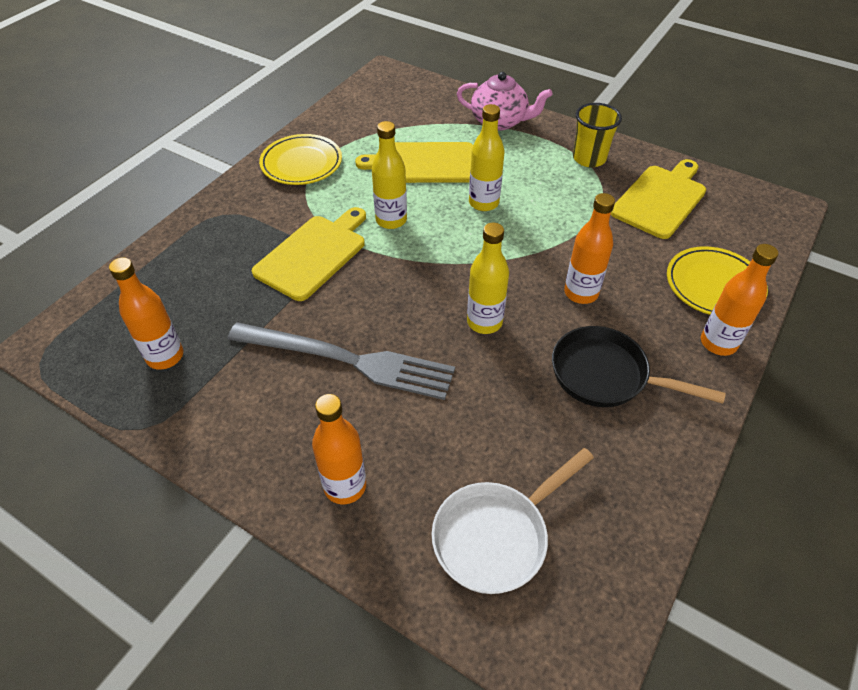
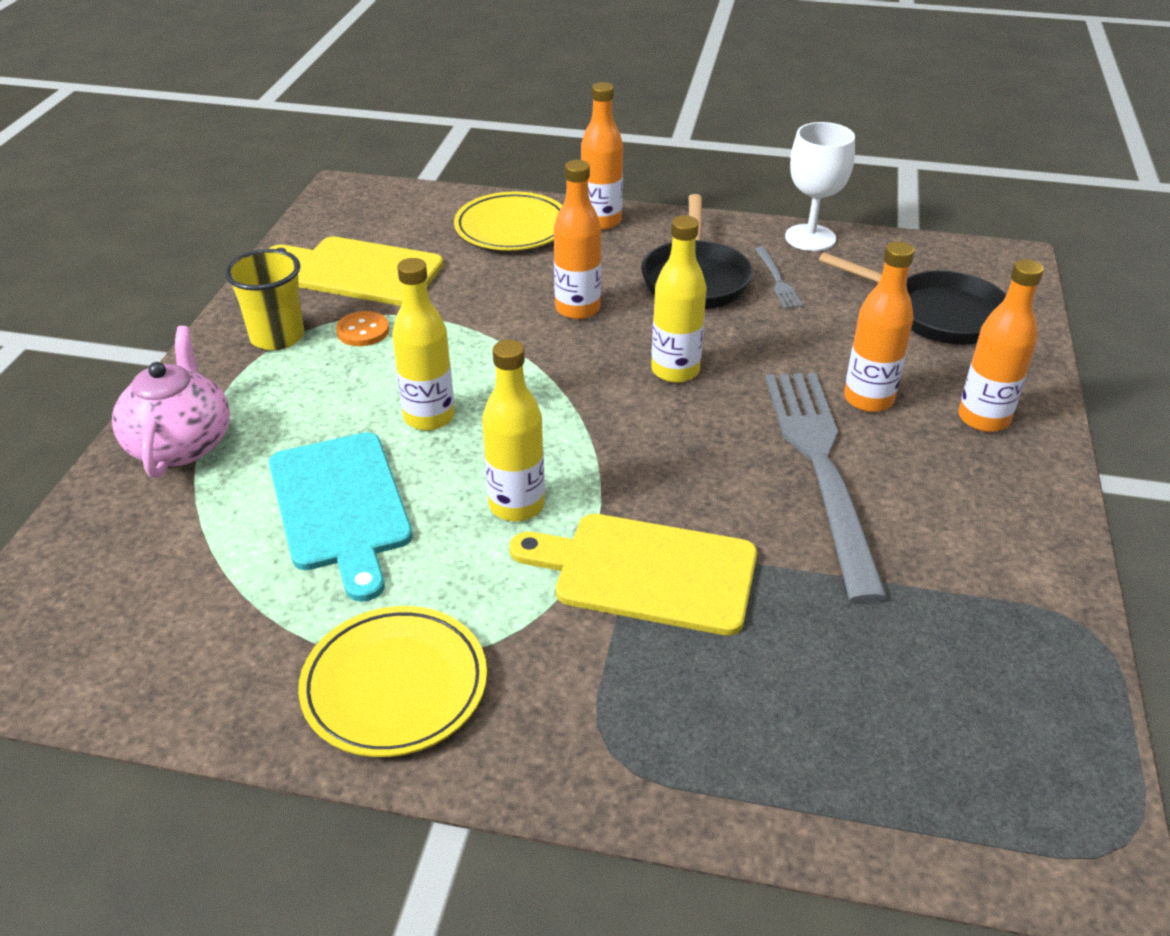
camera: 110 degrees left, 10 degrees down
(165, 356) = (969, 666): orange bottle -> orange bottle (868, 399)
(424, 163) = (341, 506): yellow cutting board -> turquoise cutting board
(496, 536) = (937, 314): white pan -> black pan
(584, 191) = (363, 331): none -> orange button
(589, 433) = (777, 280): none -> grey fork
(662, 494) = (810, 238): none -> white goblet

